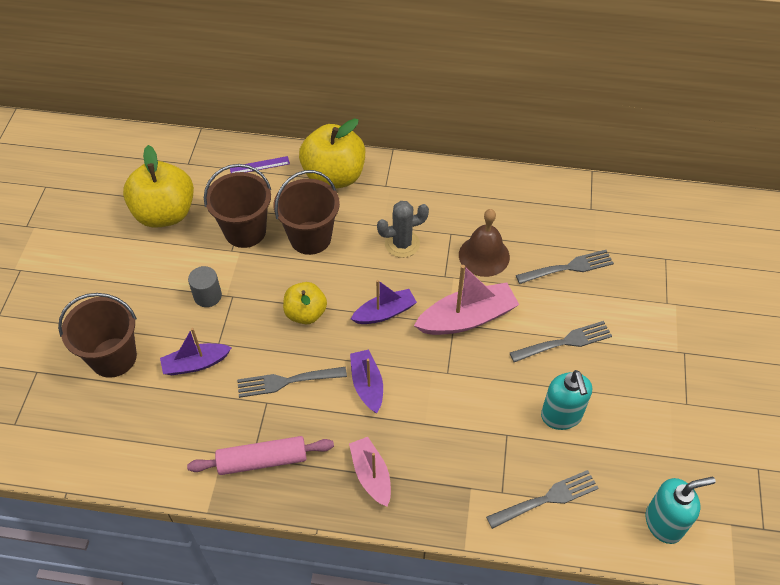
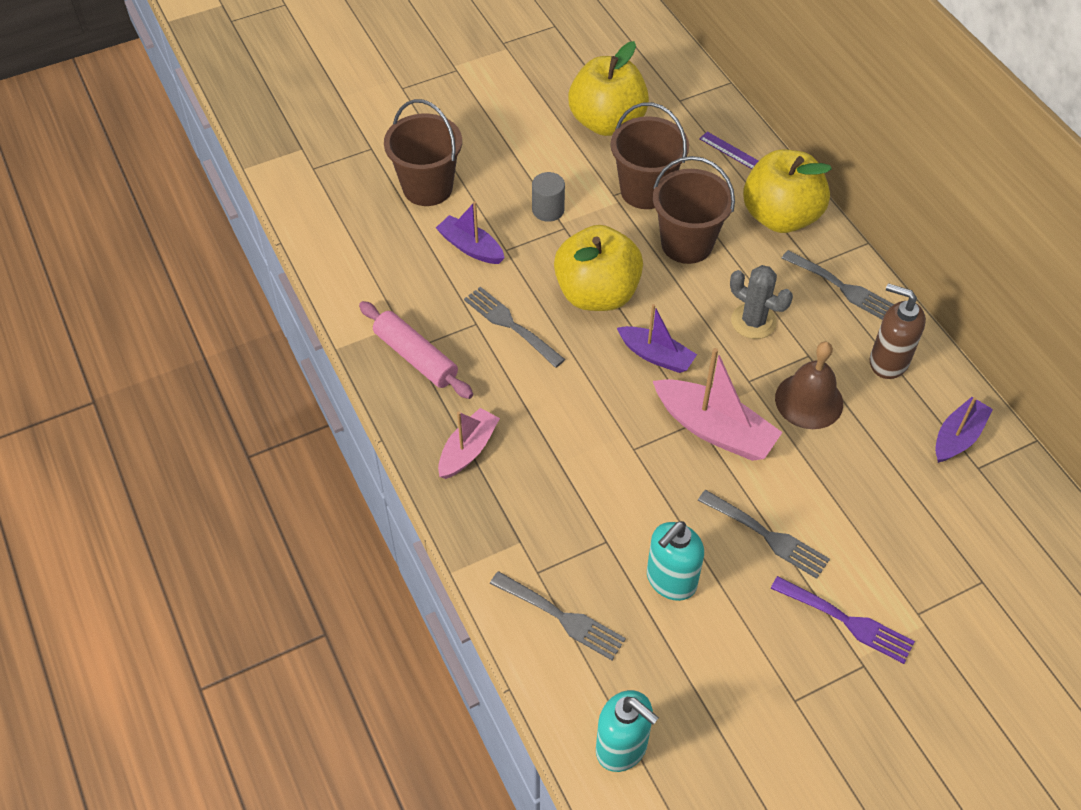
camera: 55 degrees right, 0 degrees up
(306, 313) = (597, 294): yellow apple -> yellow apple, size x1.68
(367, 385) = (561, 390): purple boat -> purple boat (957, 437)
(487, 199) = (888, 361): none -> brown soap dispenser
(568, 267) = (871, 488): grey fork -> grey fork (842, 287)
(650, 341) = (847, 621): none -> purple fork

